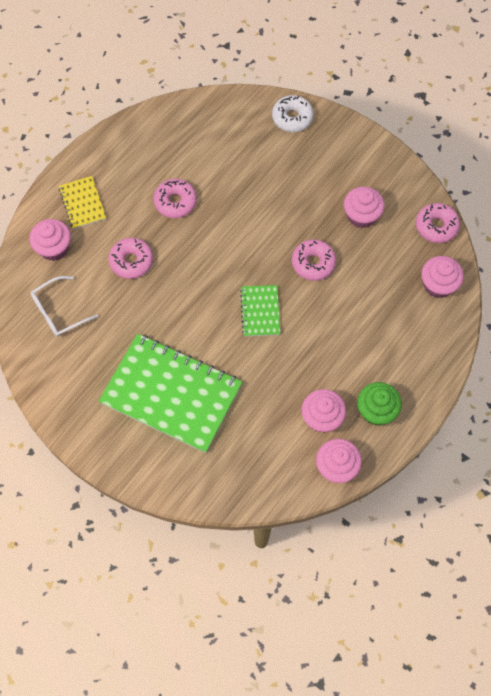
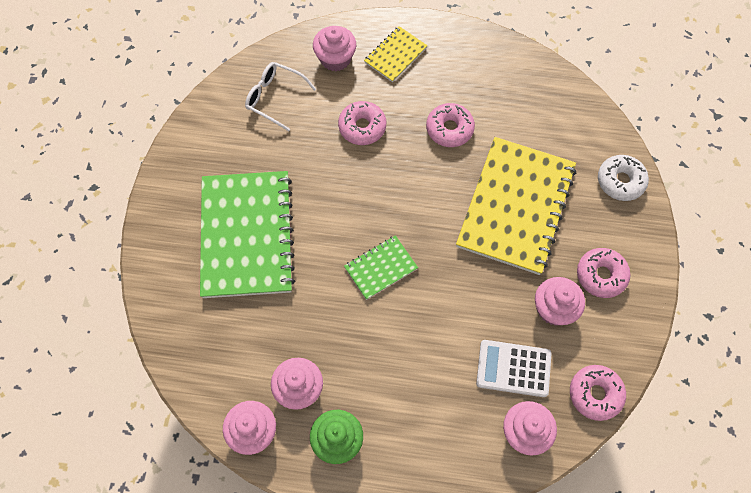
camera: 60 degrees right, 0 degrees up
(268, 194) = (515, 206): none -> yellow notebook
(313, 263) = (466, 290): pink donut -> pink donut (601, 275)
(389, 266) = (513, 368): none -> white calculator

